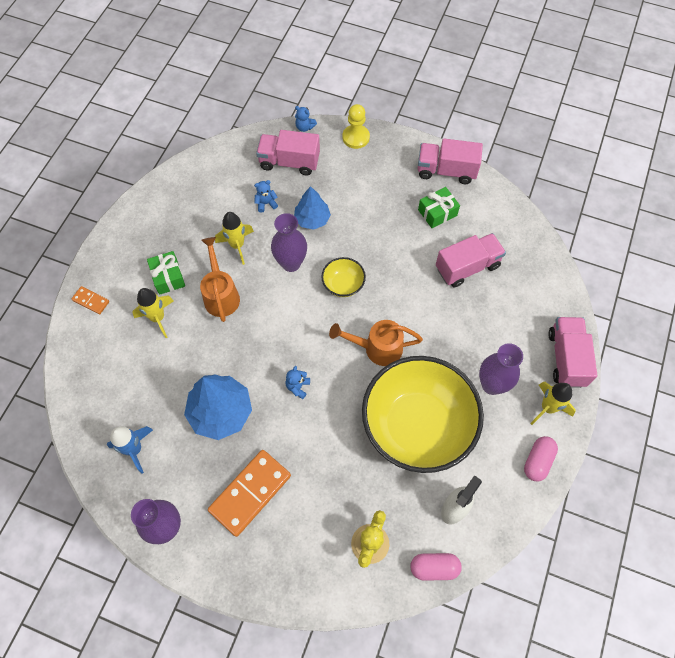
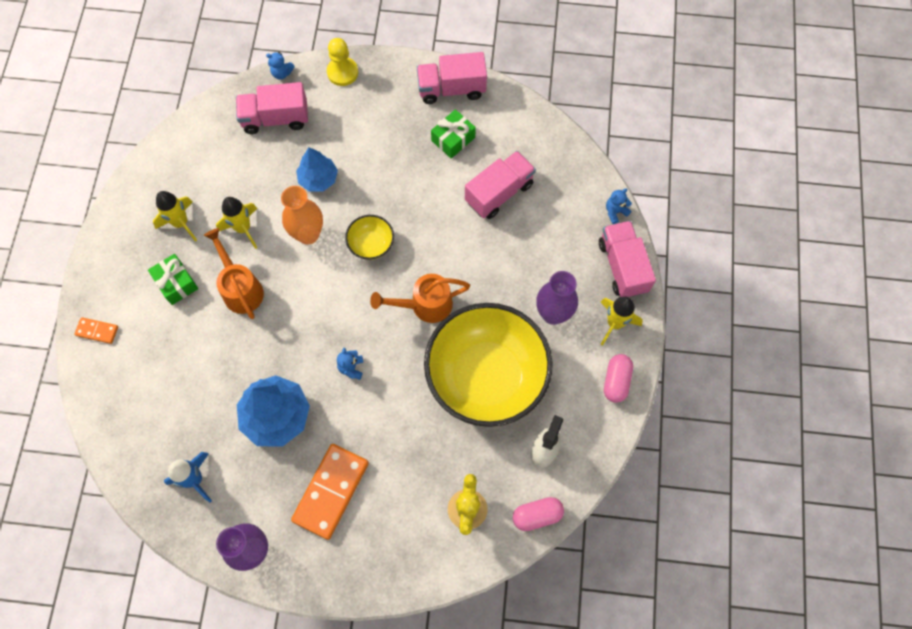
camera: 15 degrees left, 5 degrees up
(158, 318) = (178, 331): yellow rocket -> yellow rocket (181, 223)
(266, 203) = (262, 173): blue teddy bear -> blue teddy bear (615, 212)
(291, 263) = (308, 234): purple vase -> orange vase

